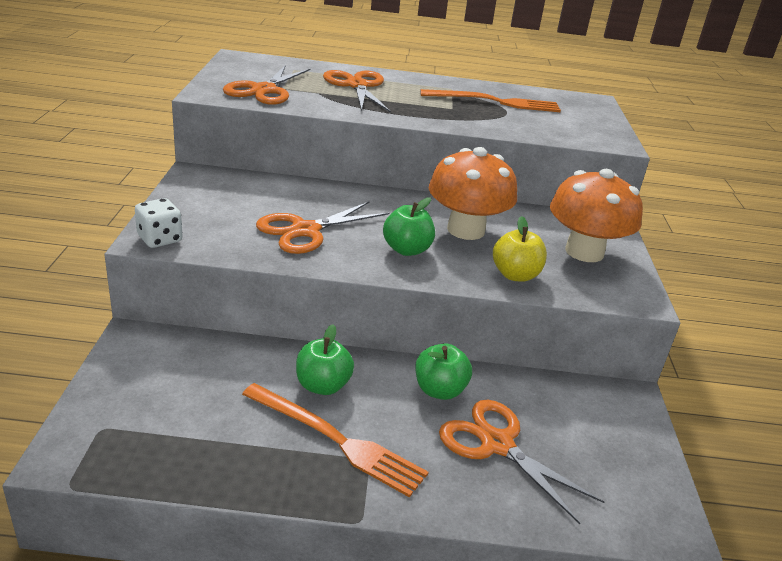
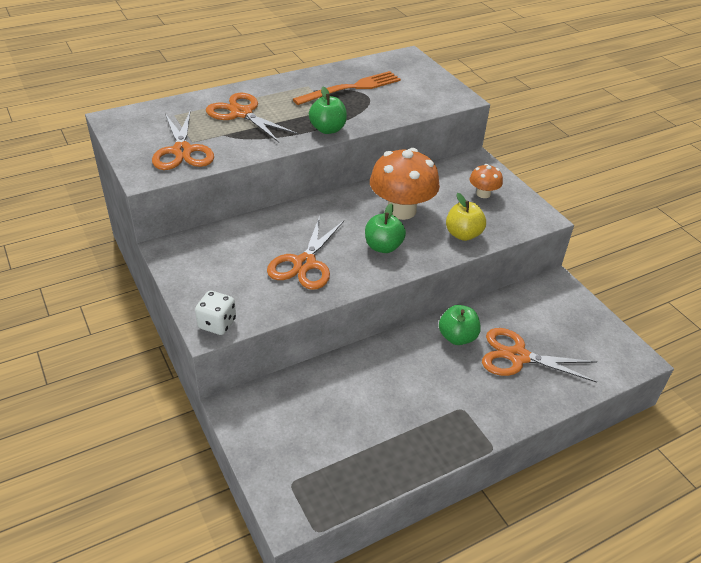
camera: 30 degrees left, 10 degrees up
(322, 385) = (390, 373): green apple -> green apple (328, 129)
(336, 440) = (433, 406): orange fork -> none
(584, 252) = (483, 194): orange mushroom -> orange mushroom, size x0.50

